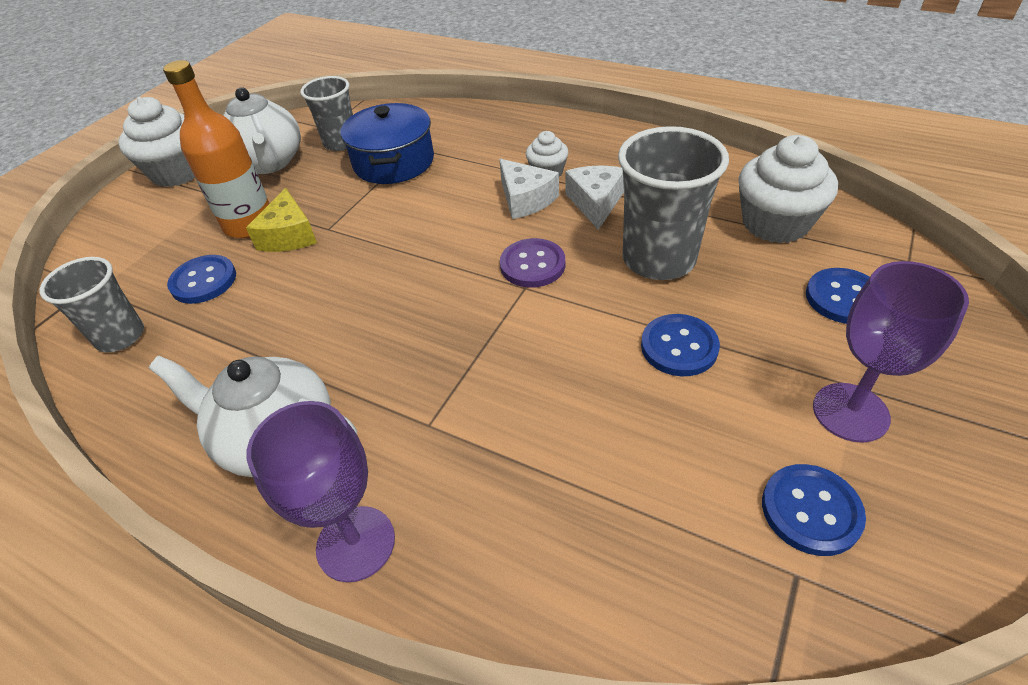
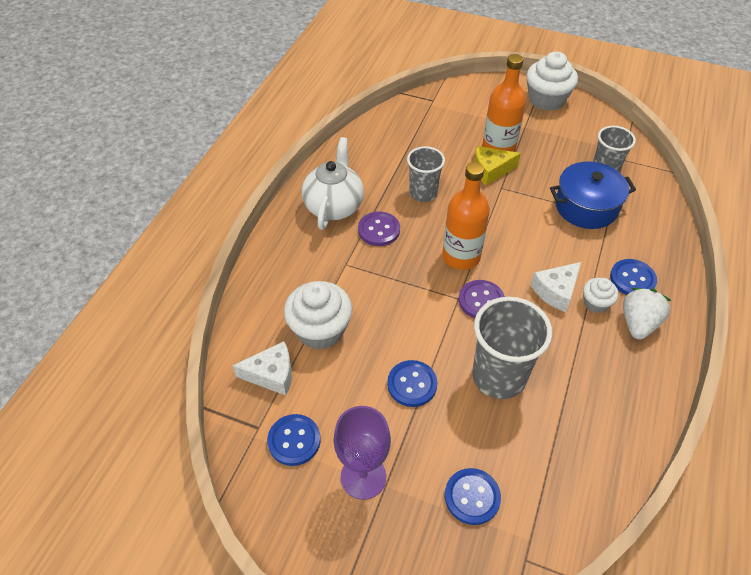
camera: 80 degrees right, 5 degrees up
(120, 336) = (397, 126): grey cup -> grey cup (423, 193)
(203, 281) = (443, 144): blue button -> blue button (632, 279)
(269, 163) = (568, 140): white teapot -> none
(355, 543) = (278, 247): purple goblet -> none
(363, 373) = (379, 230): none -> purple button
(447, 278) = (461, 256): none -> orange bottle
(579, 148) = (638, 323): none -> white strawberry
(595, 203) = (561, 336): white cheese -> white cheese (272, 374)
(775, 223) = (558, 463): white cupcake -> white cupcake (320, 330)

